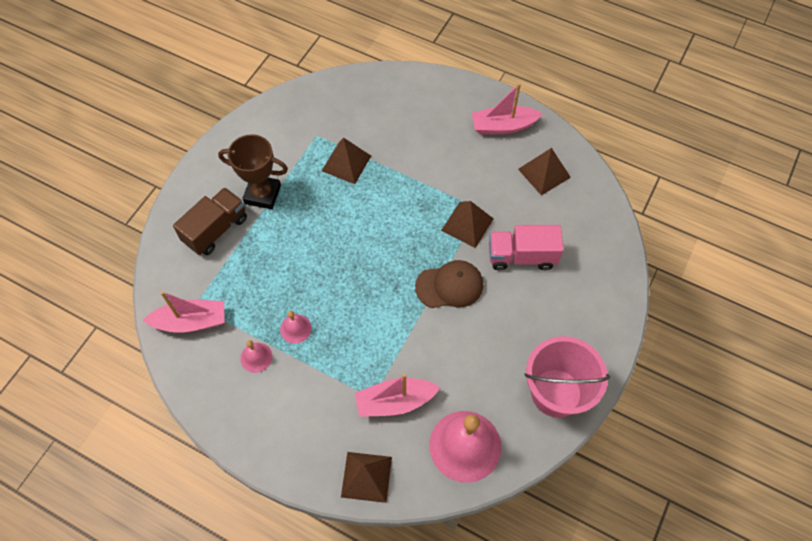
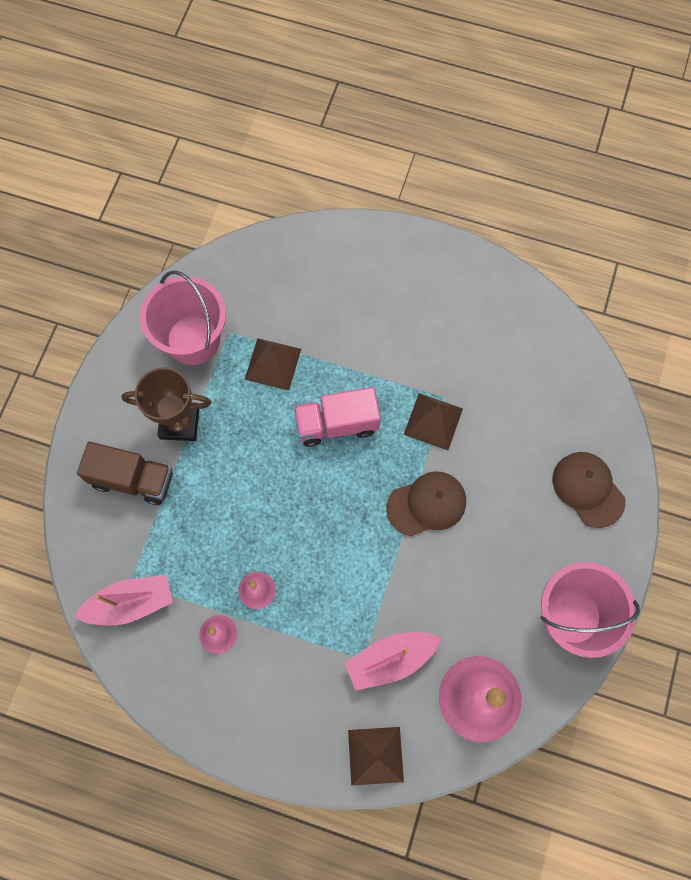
camera: 10 degrees left, 10 degrees up
(216, 230) = (133, 479): brown truck -> brown truck turned 75 degrees clockwise
(287, 137) = (193, 340): none -> pink bucket
(503, 126) = (453, 283): pink boat -> none
(521, 256) = (504, 452): pink truck -> pink truck (337, 424)
(544, 173) = (512, 338): brown pyramid -> none
(587, 296) = (588, 489): none -> brown cap

